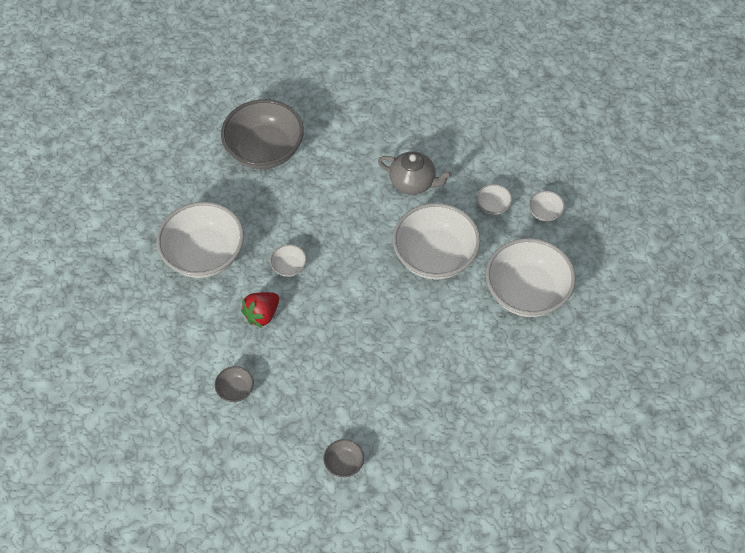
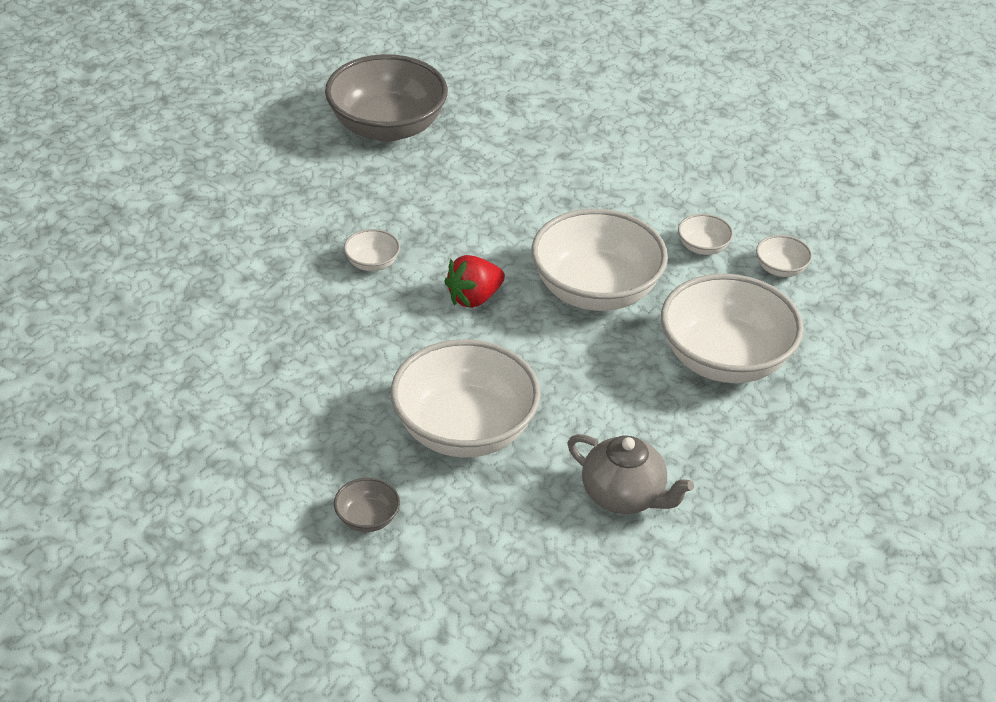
camera: 10 degrees right, 15 degrees down
(204, 255) = (254, 227): white bowl -> white bowl (464, 430)
(235, 390) = (236, 393): grey bowl -> none
(262, 315) = (311, 311): red strawberry -> red strawberry (474, 298)
(413, 183) = (591, 200): grey teapot -> grey teapot (624, 496)

